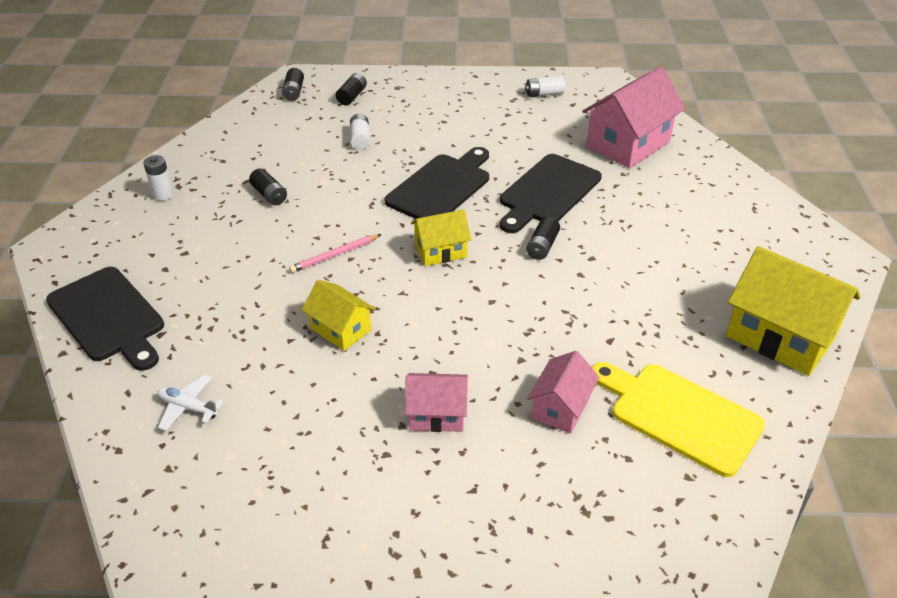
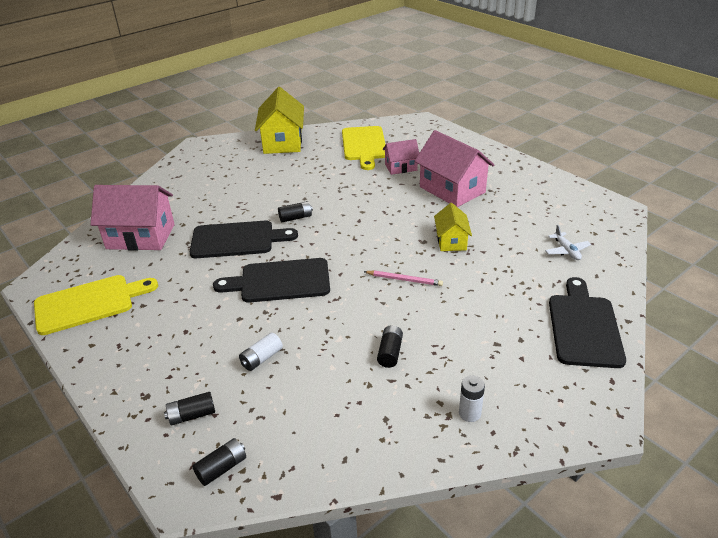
camera: 130 degrees left, 5 degrees down
(437, 414) = (452, 190): pink house -> pink house, size x1.78
(440, 251) = (345, 246): yellow house -> none
(544, 94) = (89, 303): white battery -> yellow cutting board

